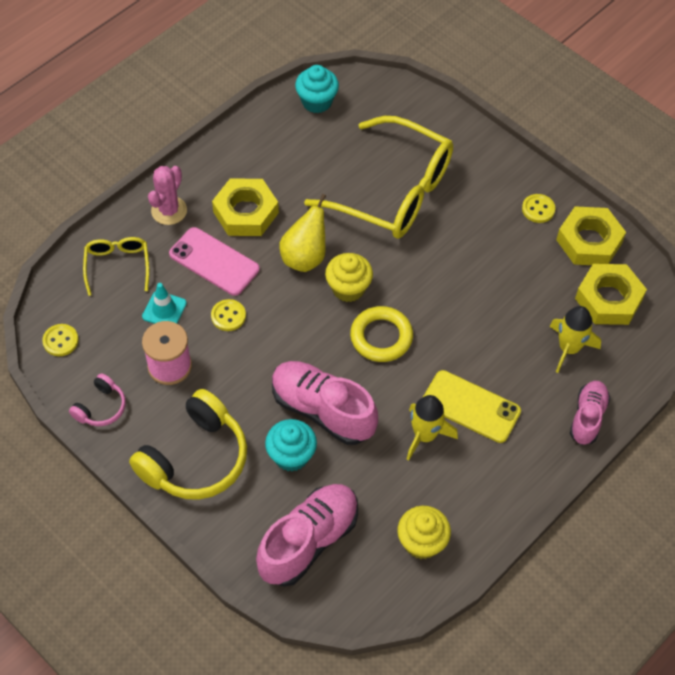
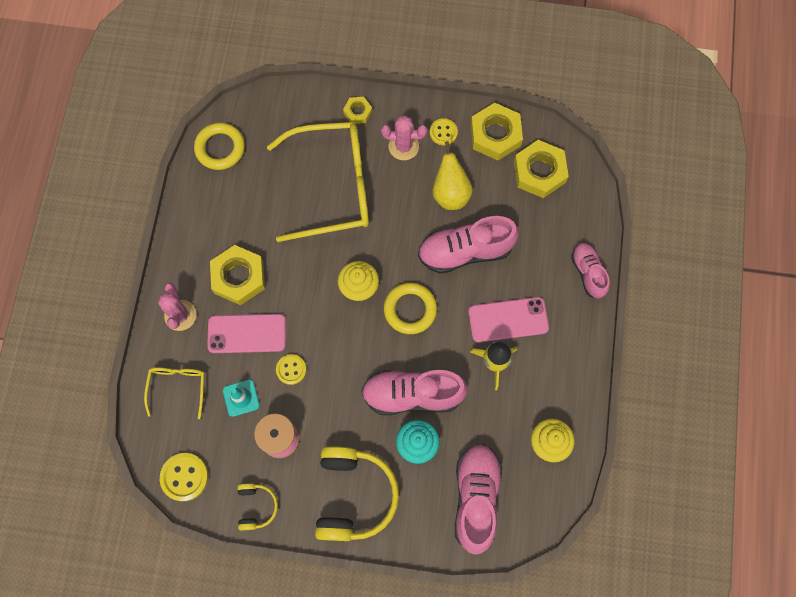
camera: 35 degrees left, 15 degrees up
(60, 341) = (184, 477): yellow button -> yellow button, size x1.52
(101, 407) = (256, 506): pink headphones -> yellow headphones
(117, 265) = (178, 387): yellow glasses -> yellow glasses turned 45 degrees clockwise
(305, 257) = (309, 284): yellow pear -> yellow pear (450, 193)
(317, 102) = (220, 148): turquoise cupcake -> yellow ring
(468, 145) = (357, 112): none -> yellow nut
(471, 407) = (508, 320): yellow phone -> pink phone
(476, 321) = (465, 251): none -> pink shoe
(489, 198) = (403, 146): none -> pink cactus
(569, 348) = (540, 229): yellow rocket -> none

